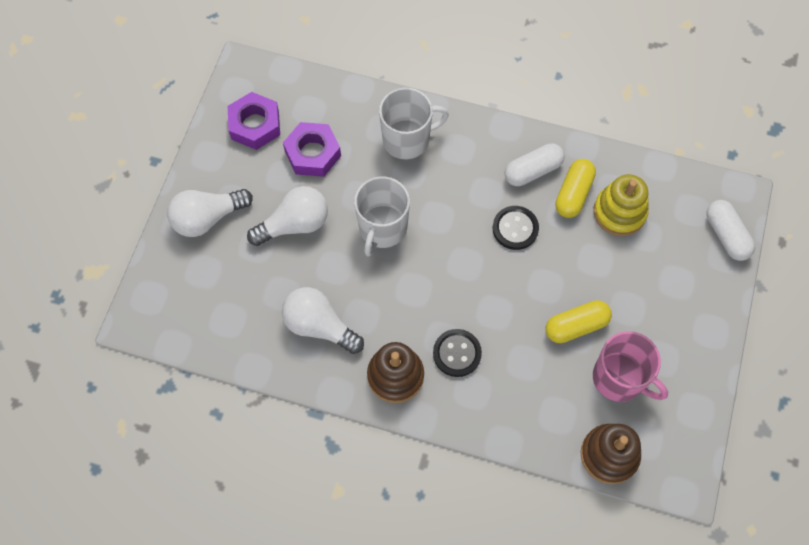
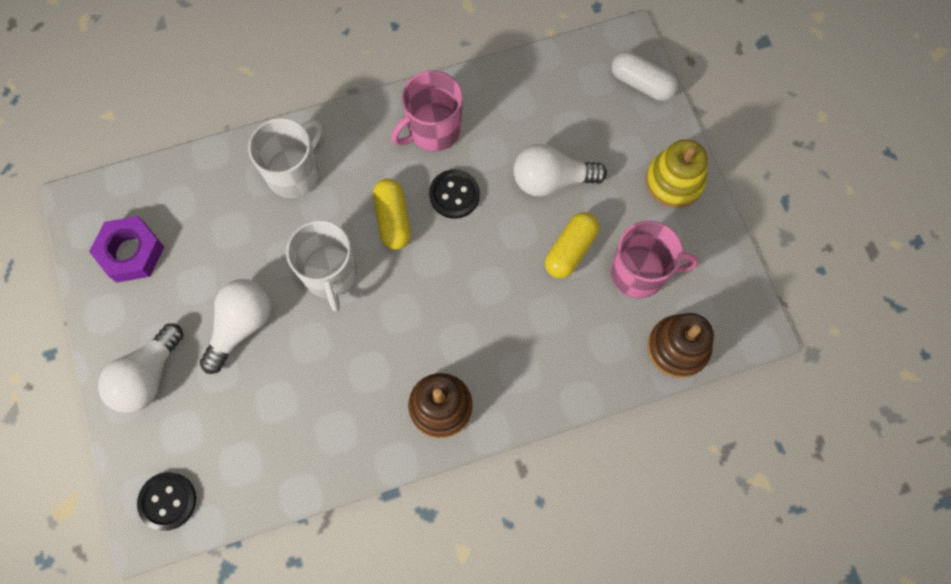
camera: 35 degrees left, 5 degrees up
(312, 153) = (210, 244): purple nut -> none
(319, 326) = (335, 408): white light bulb -> white light bulb (551, 180)
(457, 353) = (482, 347): black button -> black button (167, 501)
(533, 171) = (433, 130): white capsule -> pink mug
(573, 194) = (484, 129): yellow capsule -> yellow capsule (393, 219)
(619, 212) = (536, 120): yellow stacking toy -> yellow stacking toy (674, 181)

